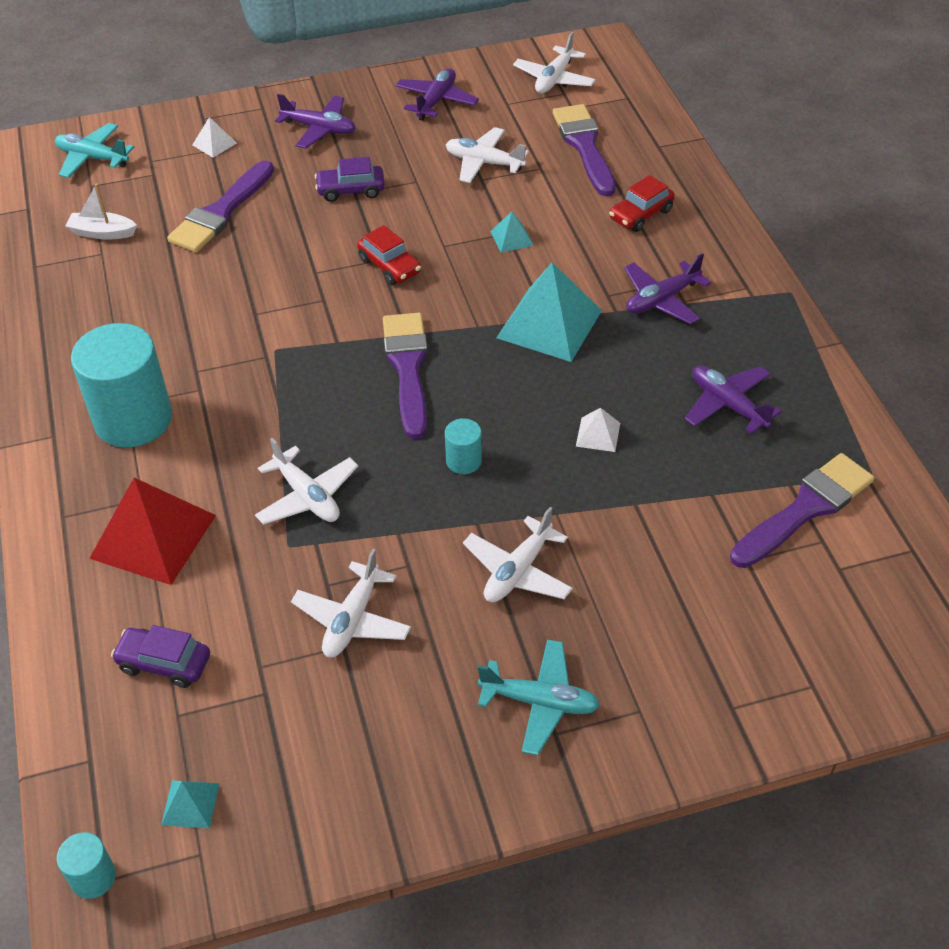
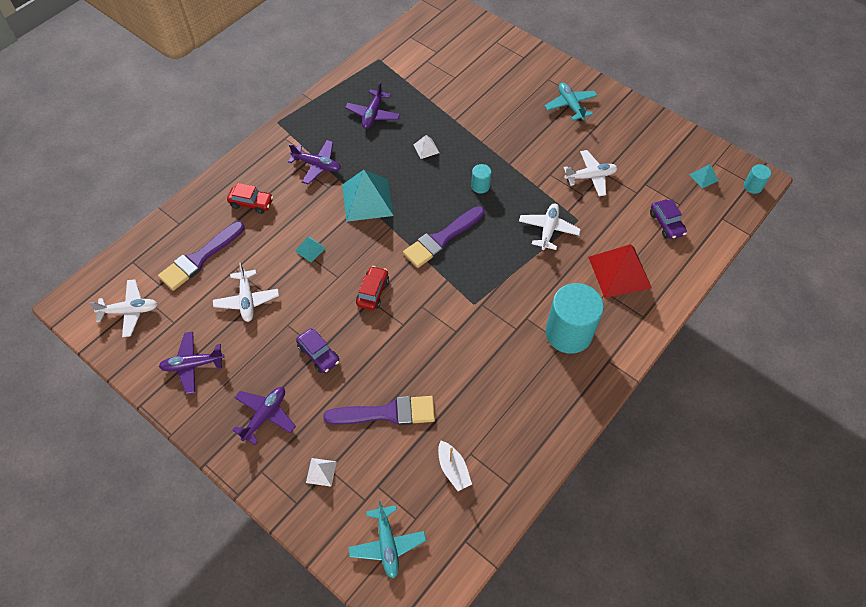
camera: 125 degrees left, 10 degrees up
(319, 129) = (265, 415): purple plane -> purple plane turned 45 degrees clockwise
(518, 571) = (521, 139): white plane -> none
(805, 509) = (414, 70): purple brush -> none

